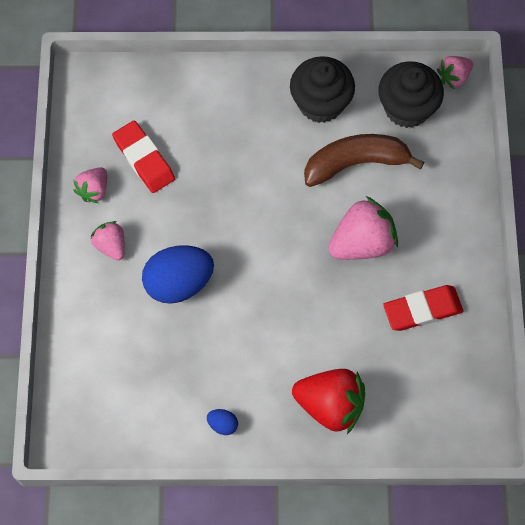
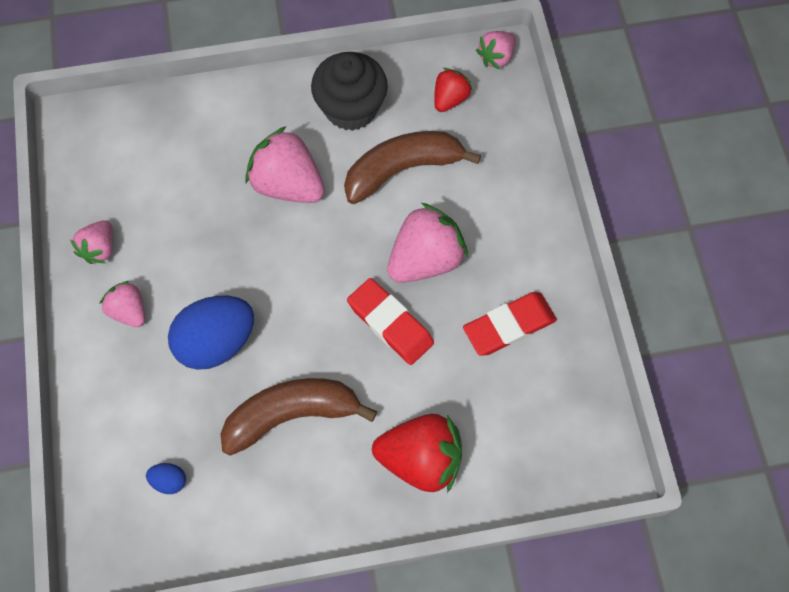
camera: 10 degrees left, 0 degrees up
(144, 159) = (155, 203): red eraser -> red eraser (390, 323)
(223, 424) = (295, 505): blue egg -> blue egg (169, 481)
(231, 352) = (291, 414): none -> brown banana
(257, 160) = (288, 184): none -> pink strawberry
(407, 108) = (450, 99): black cupcake -> red strawberry

